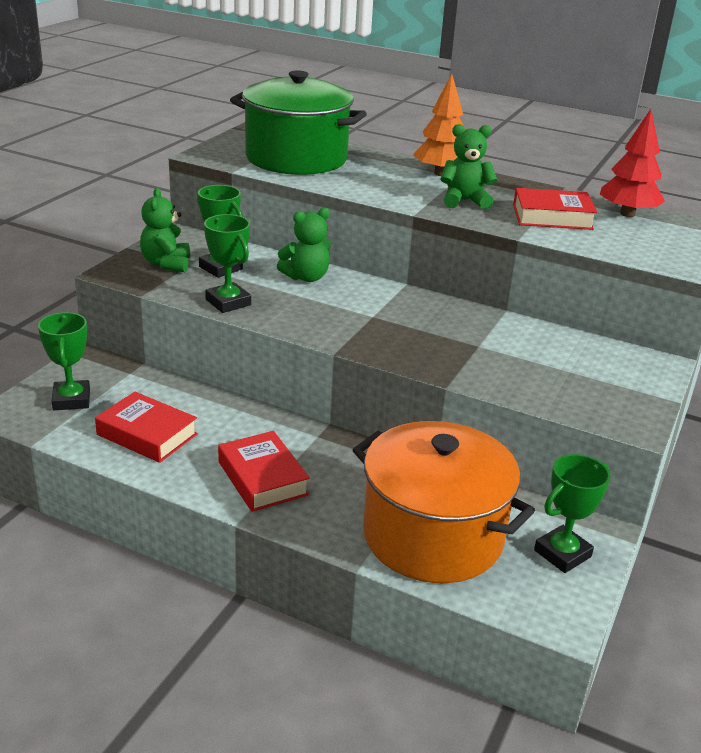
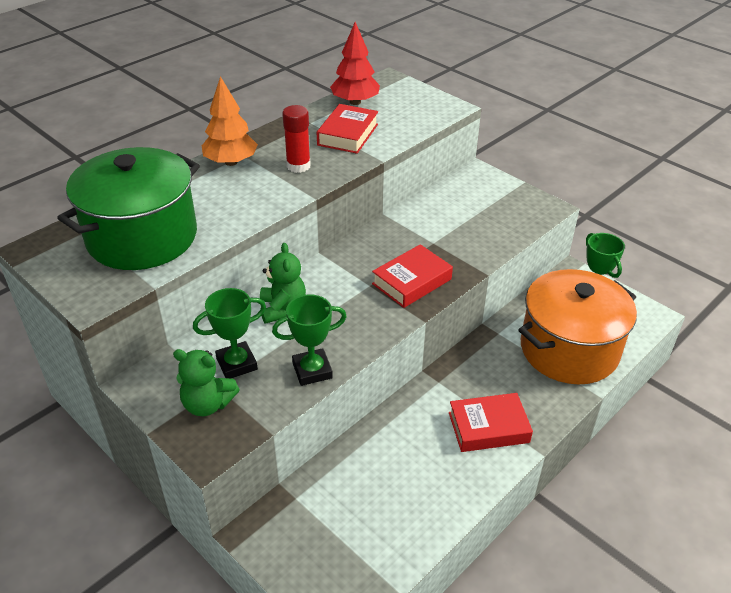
camera: 70 degrees left, 10 degrees up
(71, 400) = (330, 554): green trophy -> none
(147, 434) = (408, 497): red book -> red book (412, 281)
(464, 201) = (298, 166): green teddy bear -> red glue stick

